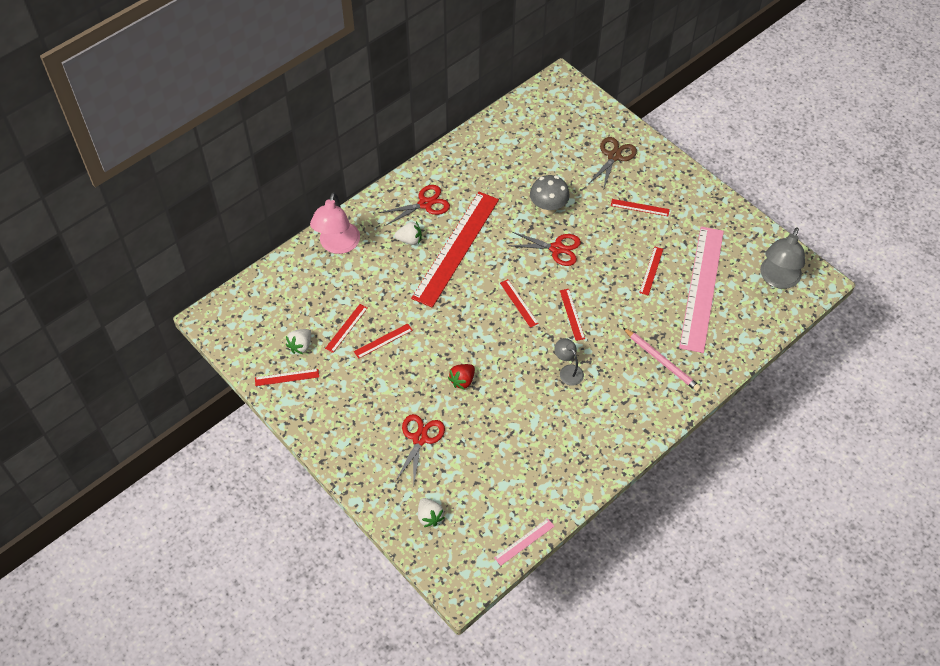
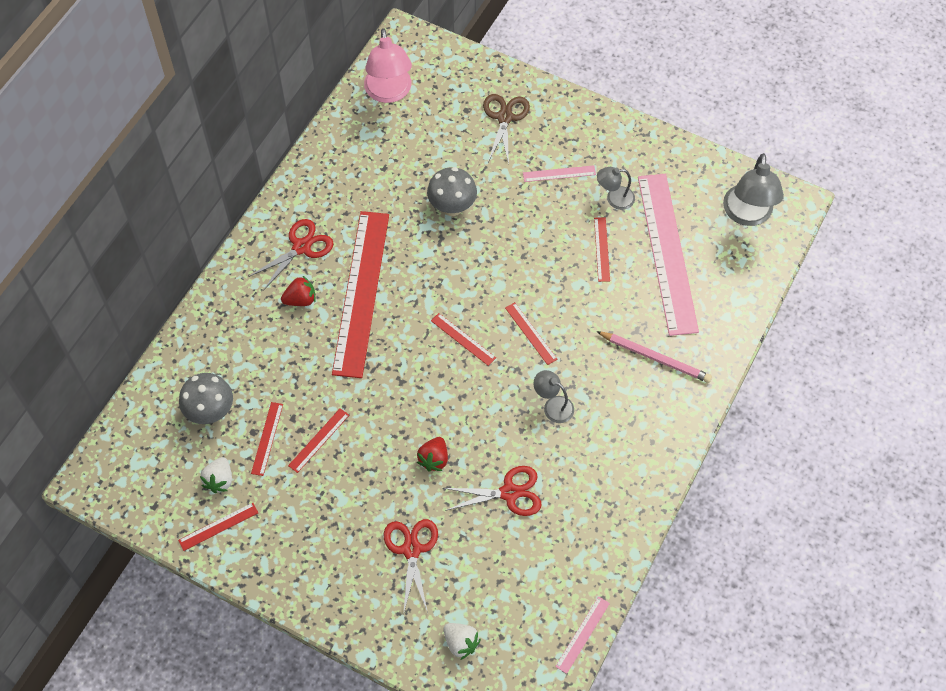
camera: 20 degrees left, 5 degrees up
(313, 297) = (210, 412): none -> grey mushroom
(337, 245) = (214, 334): pink lamp -> pink lamp (389, 93)
(410, 240) = (300, 300): white strawberry -> red strawberry
(557, 248) = (481, 256): red scissors -> red scissors (509, 493)
(640, 207) = (559, 173): red ruler -> pink ruler
(676, 237) = (614, 198): none -> grey lamp

